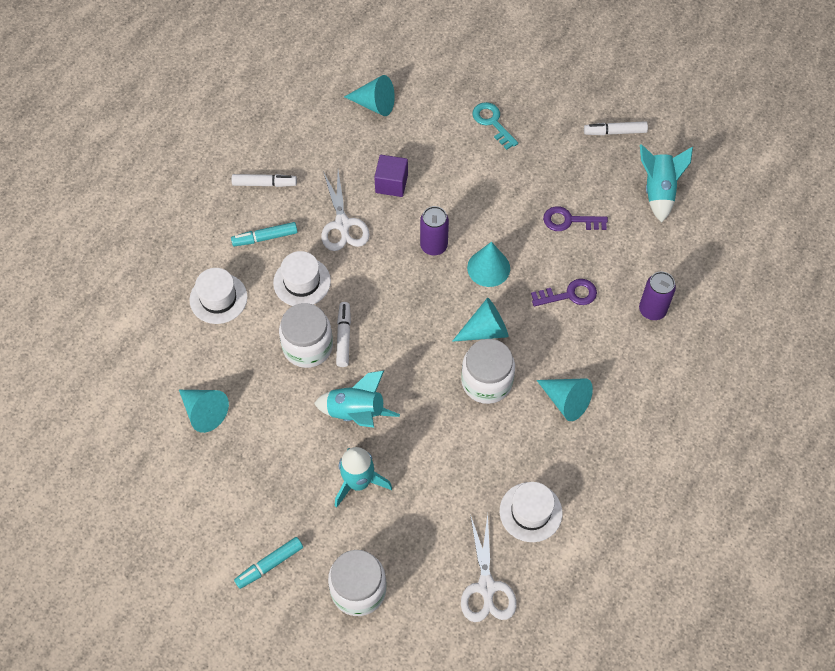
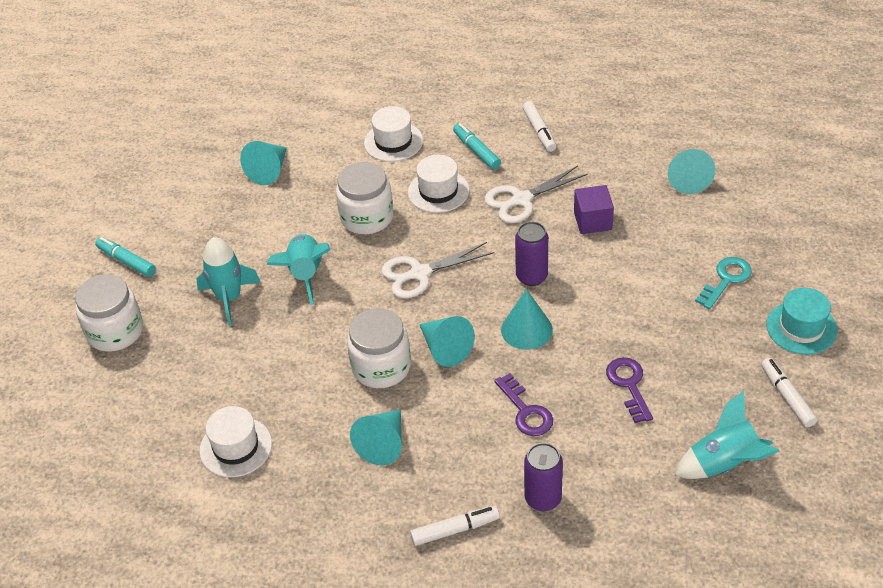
camera: 75 degrees right, 15 degrees down
(343, 337) = (388, 240): white marker -> white marker (455, 530)
(486, 587) = (140, 432): white scissors -> white scissors (420, 273)
(557, 98) = (801, 328): none -> turquoise hat

